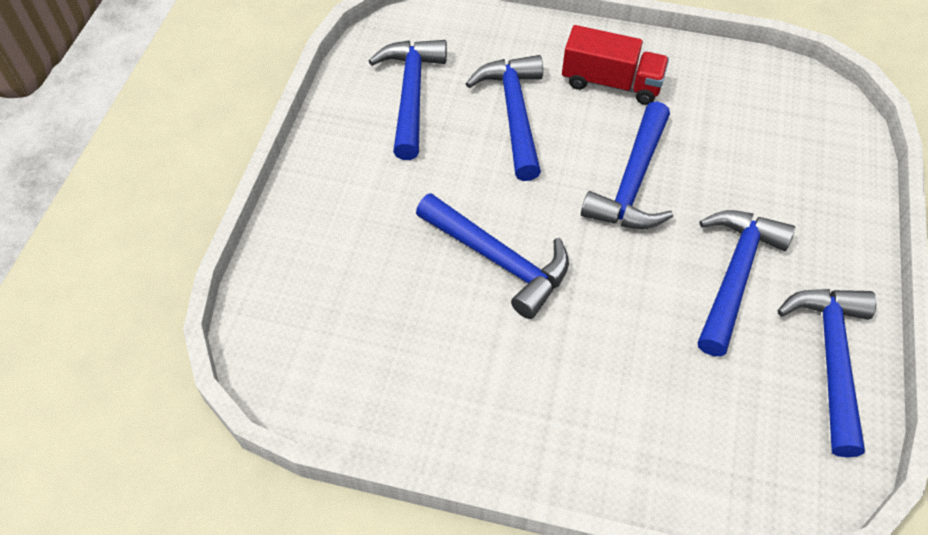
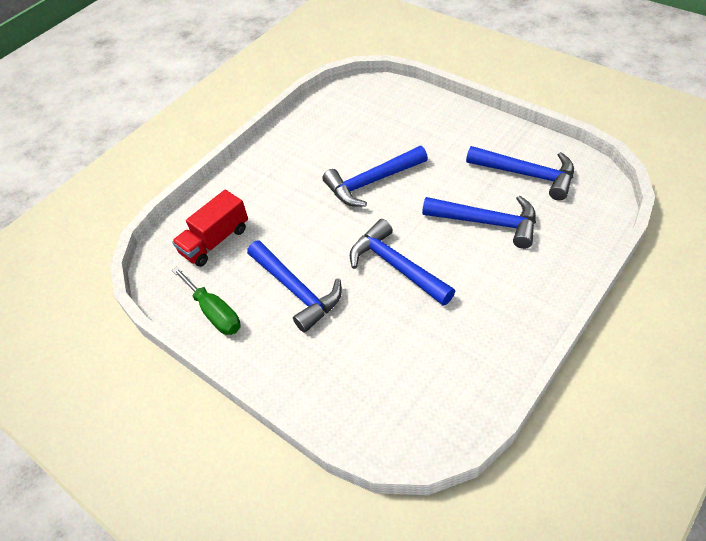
camera: 120 degrees right, 5 degrees down
(611, 83) = (497, 289): red truck -> red truck (215, 241)
(831, 359) = (214, 312): blue hammer -> green screwdriver

